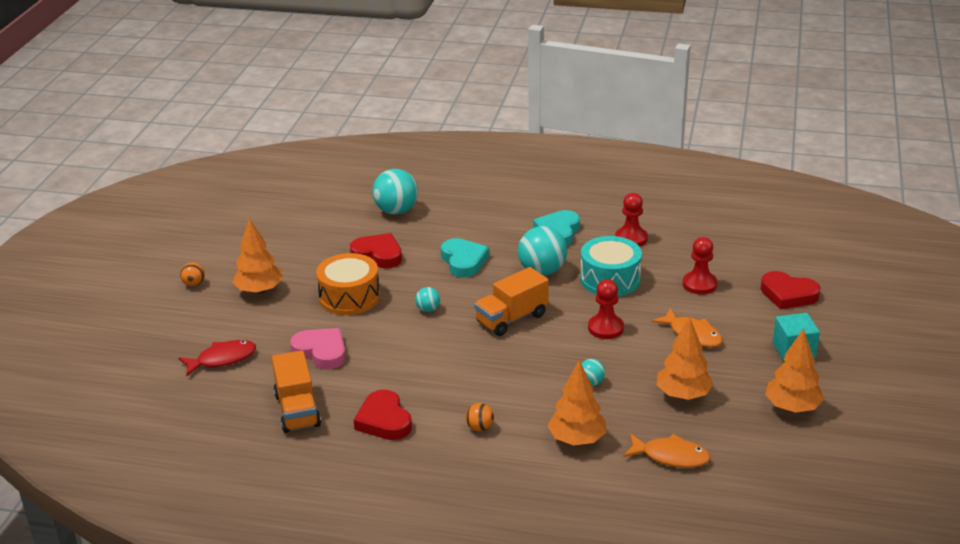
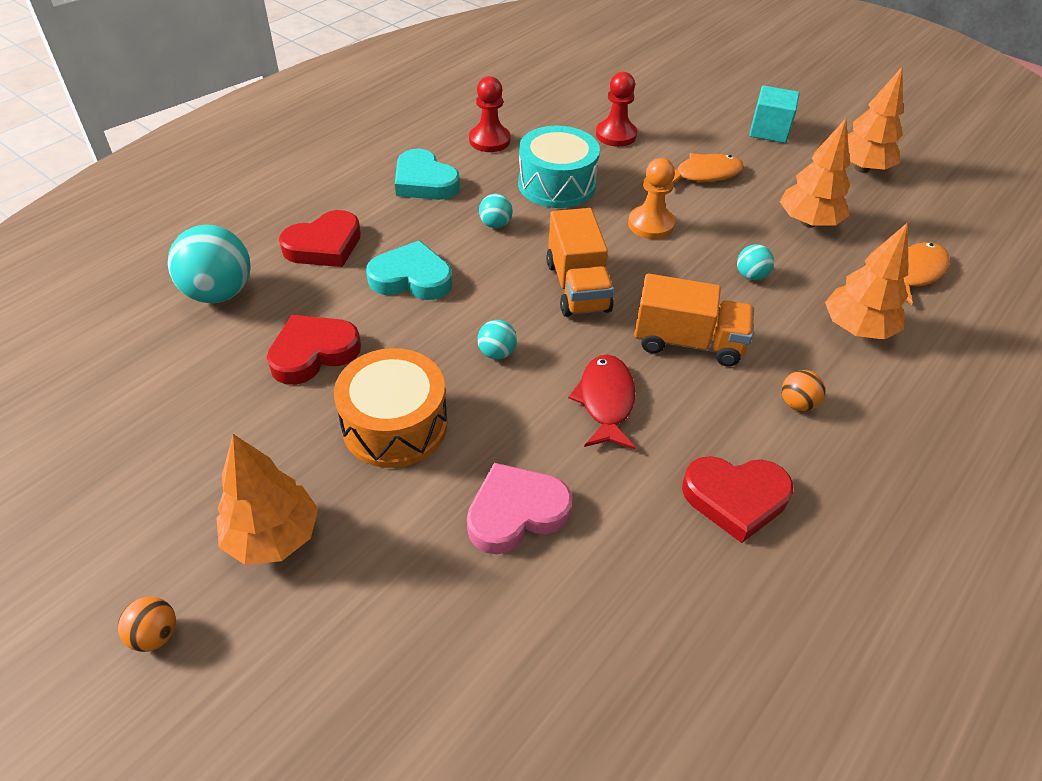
camera: 65 degrees left, 15 degrees up
(222, 359) = (440, 668): red fish -> red fish (605, 401)
(297, 410) = (656, 602): orange truck -> orange truck (688, 342)
(542, 271) = (495, 224): turquoise ball -> turquoise ball, size x0.49
(605, 328) = (651, 224): red pawn -> orange pawn
(788, 294) = (674, 96): red heart -> red heart (324, 245)

